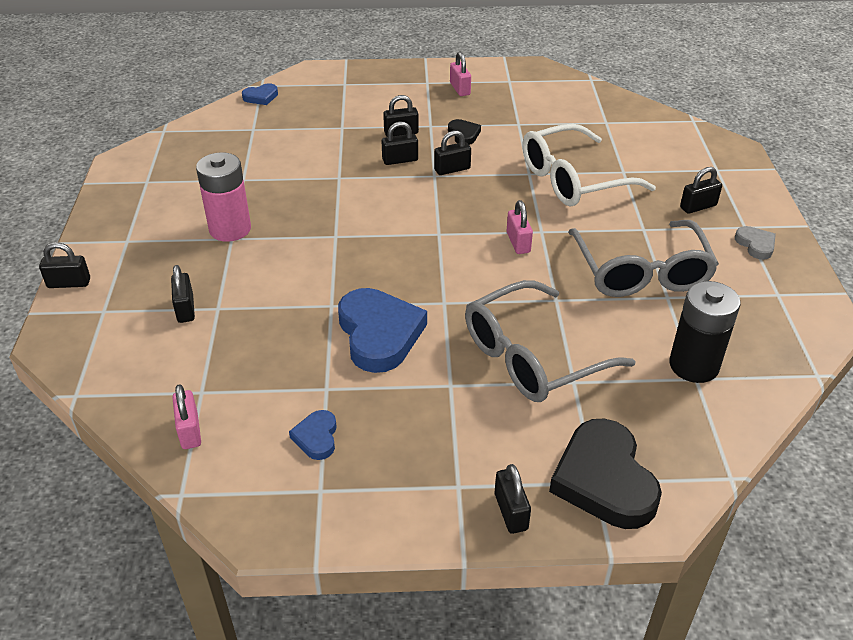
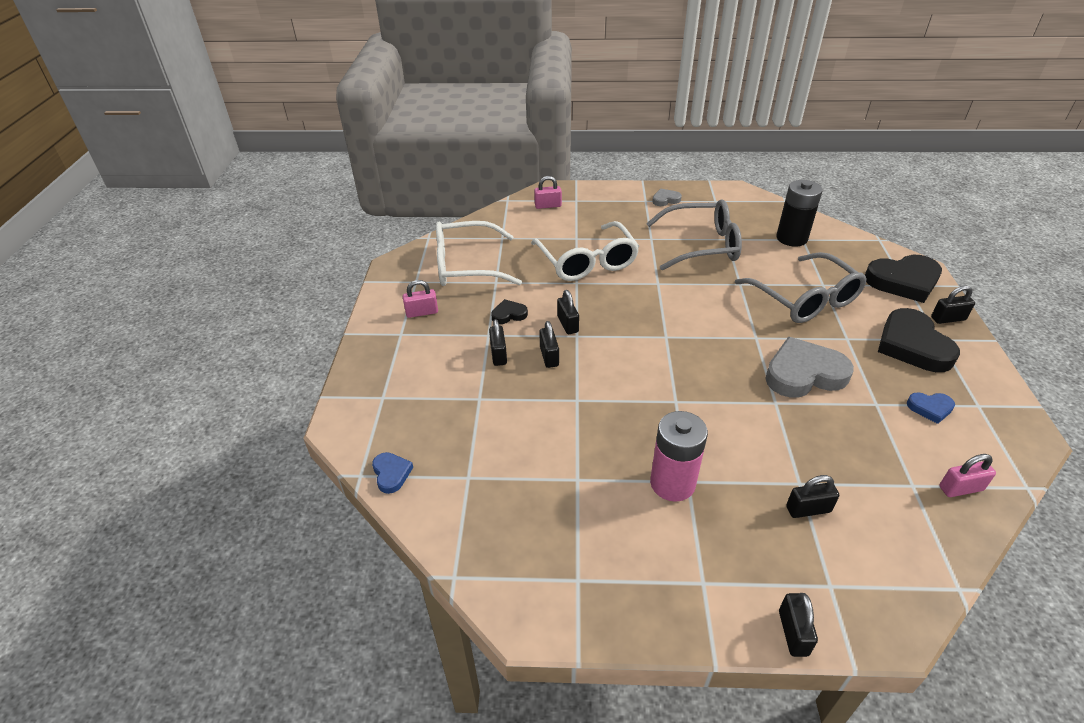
camera: 85 degrees left, 0 degrees up
(379, 334) = (804, 373): blue heart -> grey heart
(441, 451) = (912, 345): none -> black heart
(518, 242) = (674, 295): pink padlock -> pink padlock (548, 206)
(543, 105) = (466, 266): none -> white glasses
(698, 206) = (623, 214): black padlock -> none

